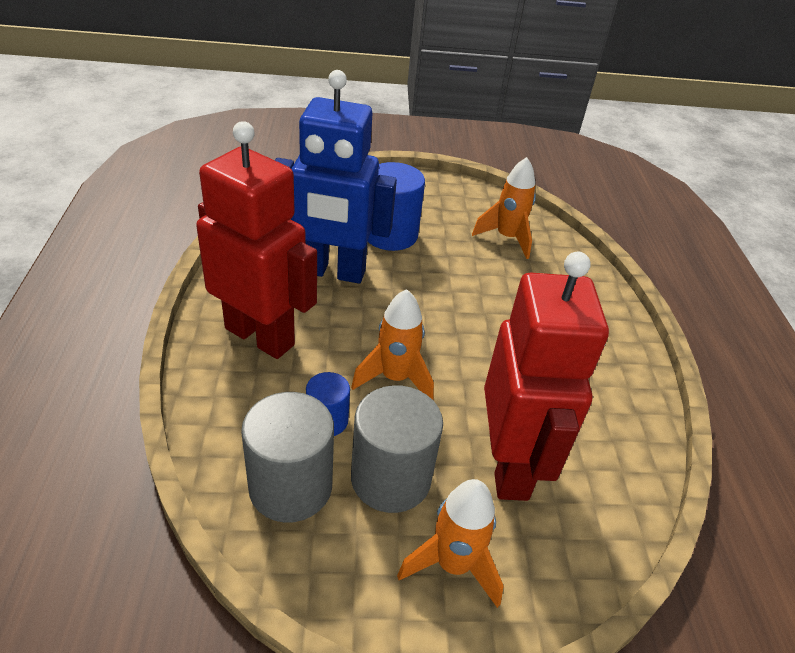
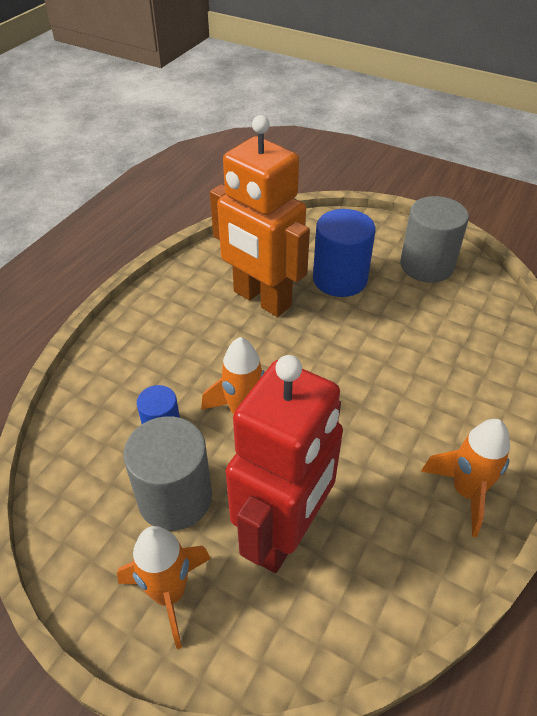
camera: 35 degrees right, 5 degrees up
(260, 336) = (163, 336): red robot -> none
(290, 487) = (96, 469): grey cylinder -> grey cylinder (426, 265)
(332, 272) = (261, 299): blue robot -> orange robot
(507, 238) = (456, 316): orange rocket -> orange rocket (466, 492)

